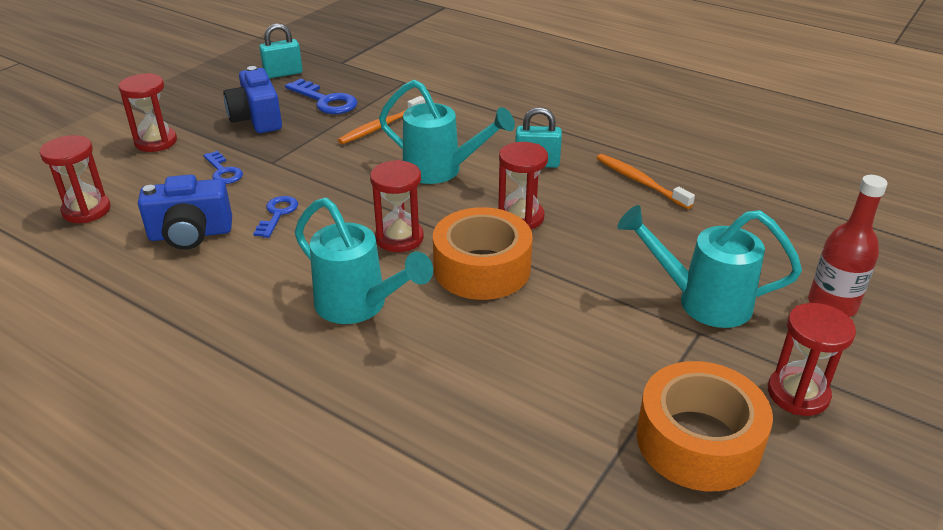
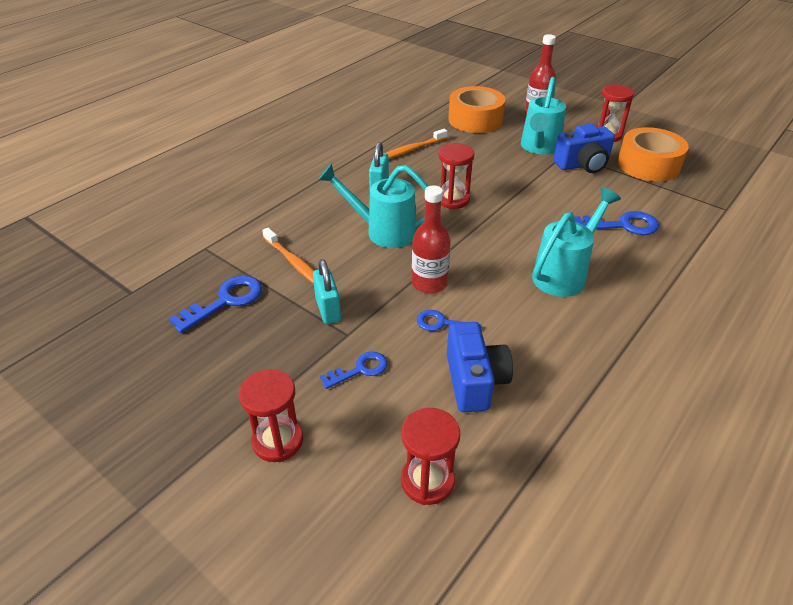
camera: 85 degrees left, 5 degrees up
(257, 119) = (248, 353): blue camera -> blue camera (582, 165)
(283, 73) = (136, 339): turquoise padlock -> turquoise padlock (328, 309)
(345, 204) = (429, 283): none -> red bottle
(399, 238) = (479, 254): red hourglass -> none
(441, 171) = (382, 231): turquoise watering can -> turquoise watering can turned 105 degrees counterclockwise
(481, 377) = (622, 225): none -> blue key
(482, 268) = (514, 219): orange tape -> orange tape (475, 119)

